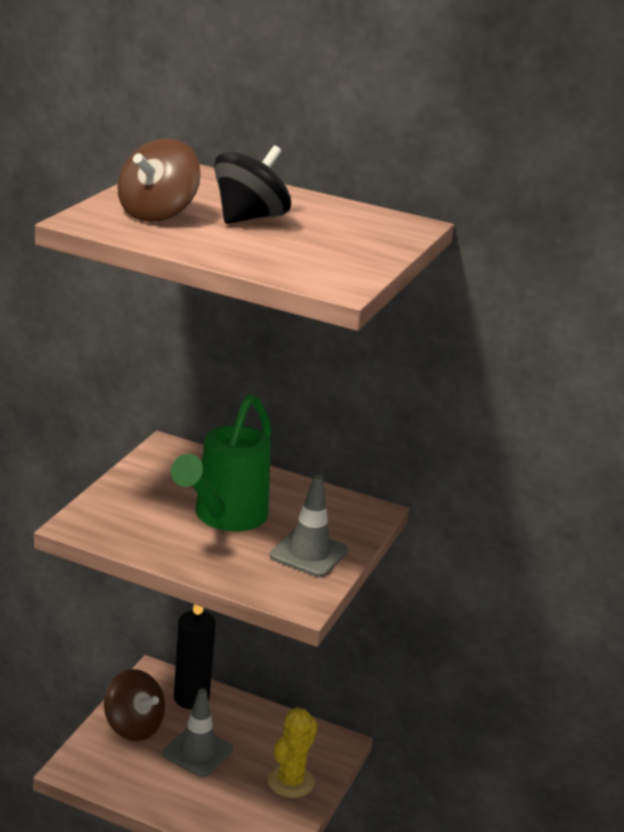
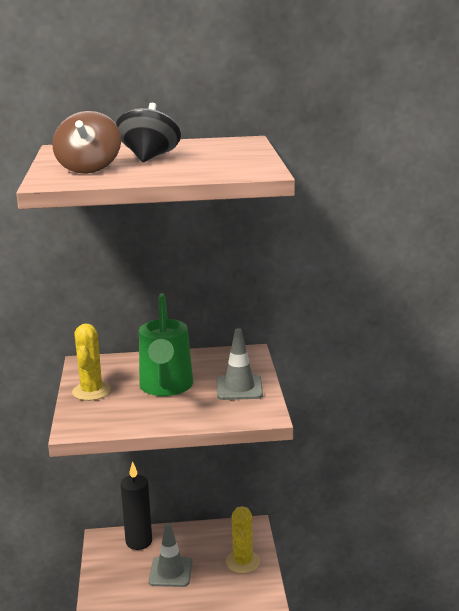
camera: 25 degrees left, 5 degrees down
(133, 726) = (115, 576): brown spinning top -> none
(139, 487) = (91, 391): none -> yellow cactus

